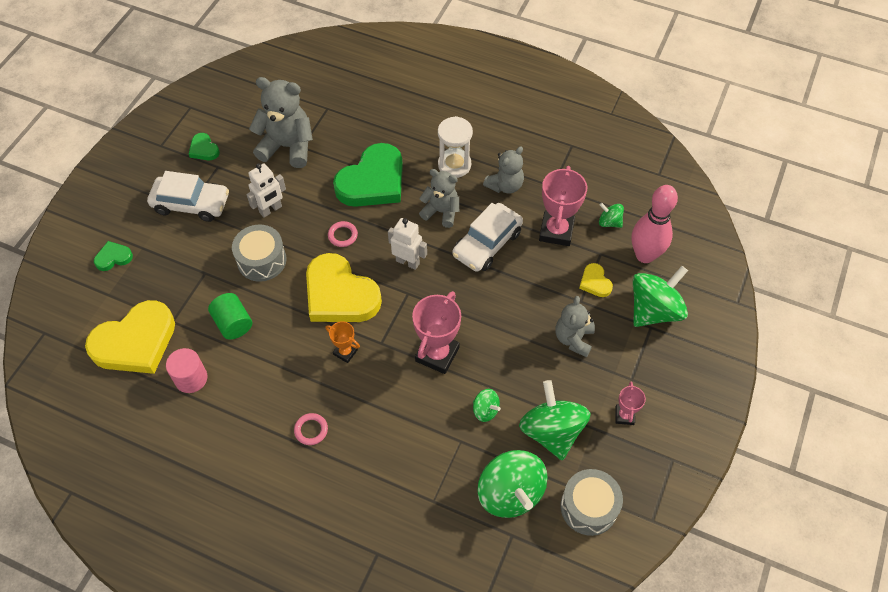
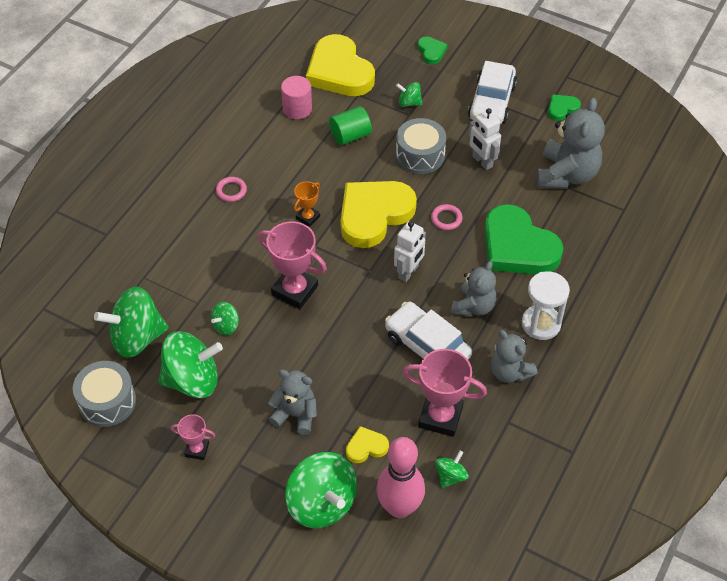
camera: 95 degrees right, 5 degrees down
(188, 273) = (409, 103): none -> green spinning top

